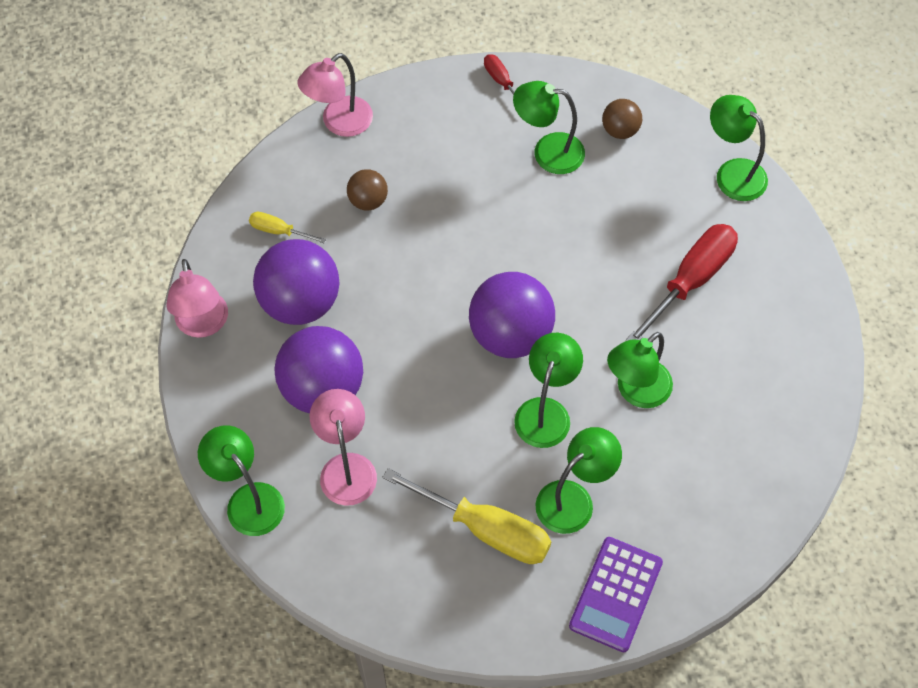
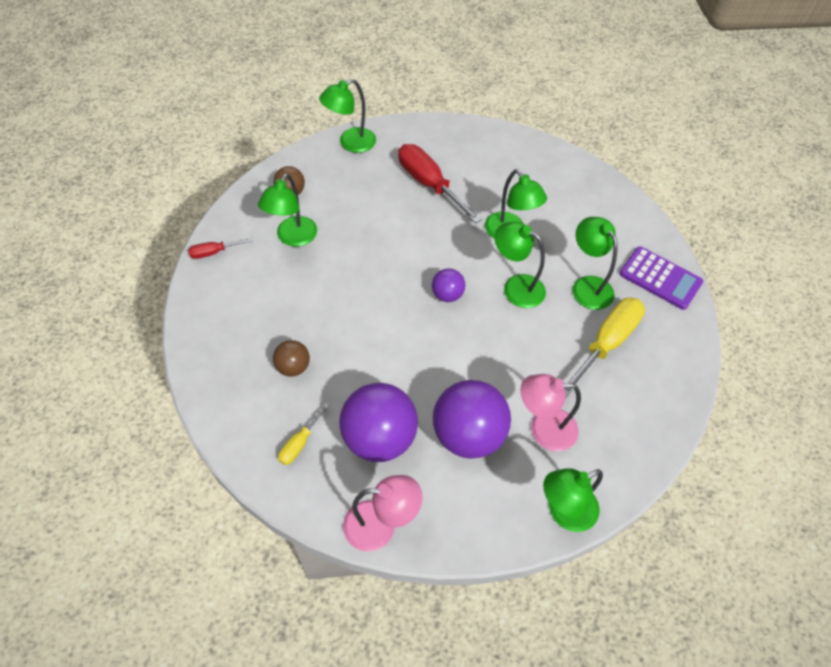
camera: 80 degrees left, 5 degrees down
(339, 123) = (203, 374): pink lamp -> none
(510, 335) = (447, 295): purple ball -> purple ball, size x0.50

